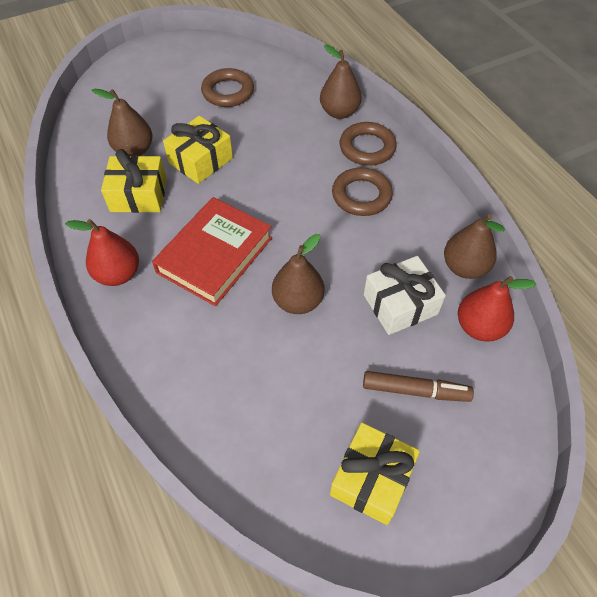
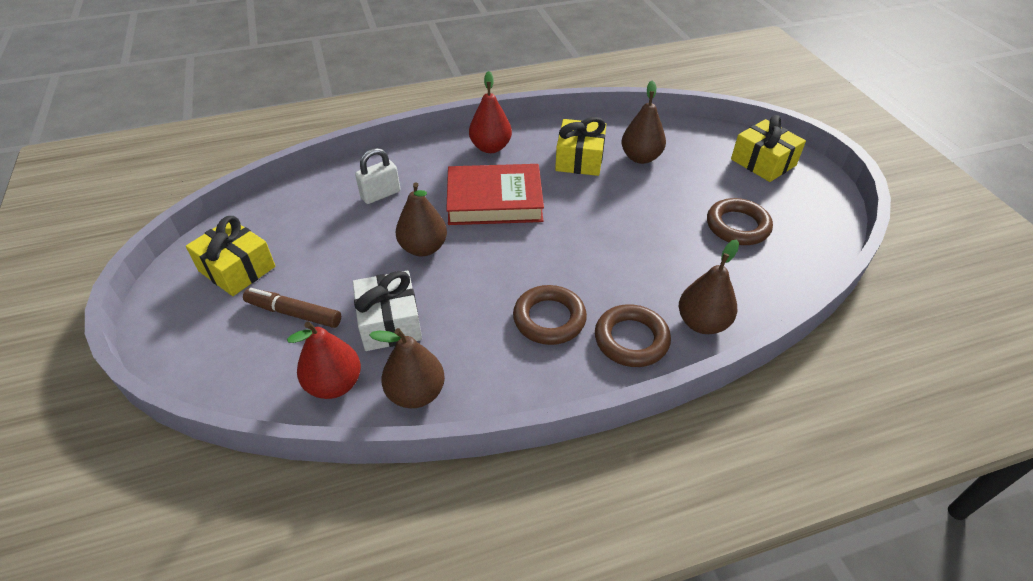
camera: 100 degrees right, 10 degrees down
(200, 160) = (622, 199): yellow gift -> yellow gift (763, 162)
(215, 255) = (494, 200): red book -> red book turned 45 degrees counterclockwise
(217, 365) = (380, 194): none -> white padlock
(415, 390) = (294, 313): brown marker -> brown marker turned 90 degrees clockwise

